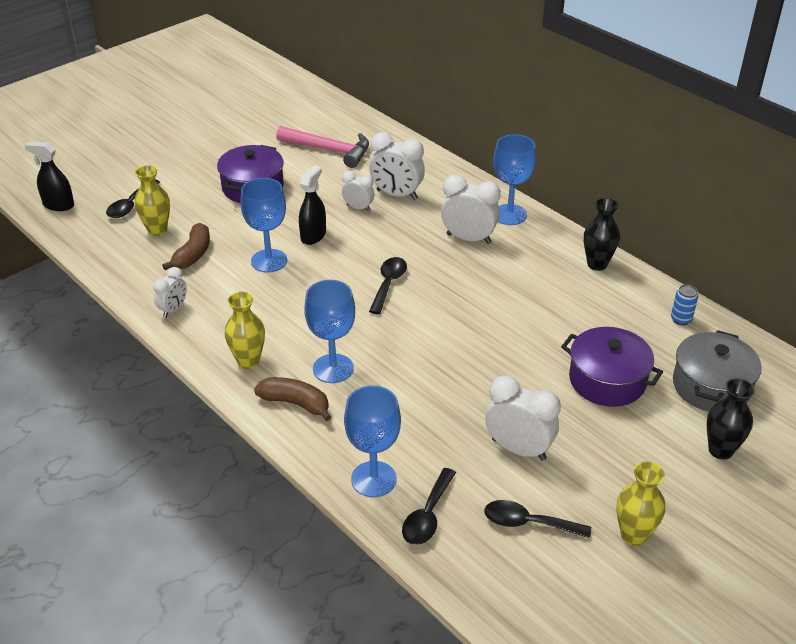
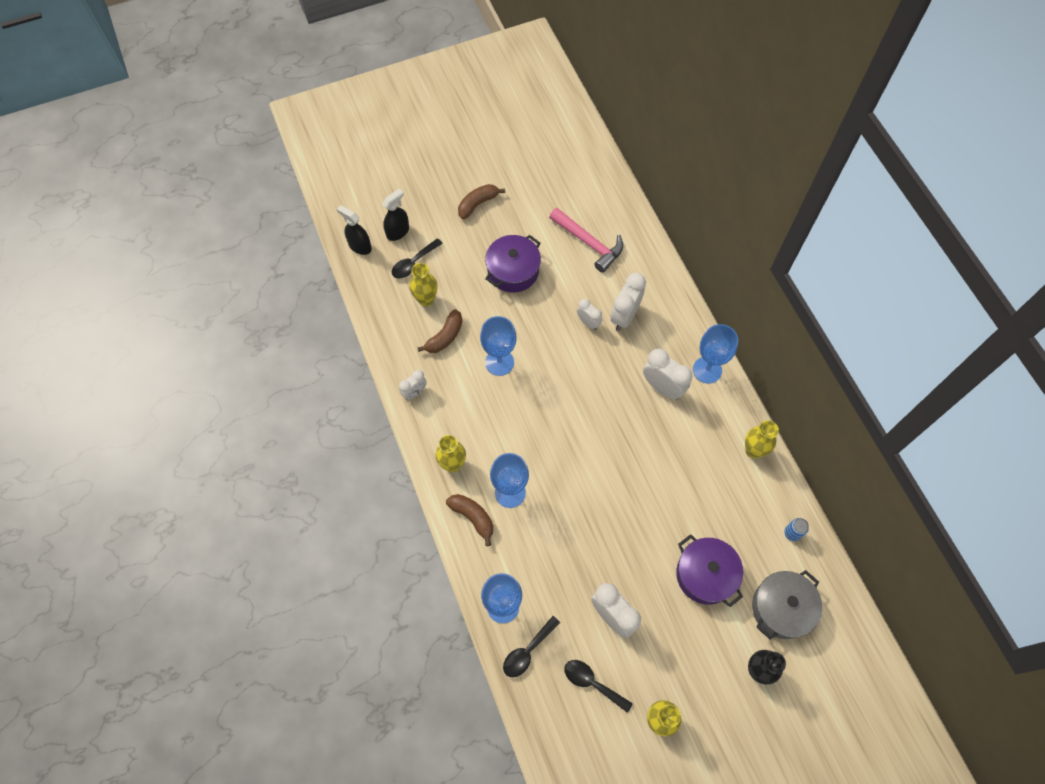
camera: 20 degrees right, 25 degrees up
(189, 147) = (477, 204): none -> brown banana
(313, 235) = (542, 344): black spray bottle -> black spray bottle (398, 232)
(388, 284) = (581, 418): black spoon -> none
(397, 195) = (624, 316): white clock -> white clock turned 75 degrees clockwise
(597, 264) = (753, 451): black vase -> yellow vase

